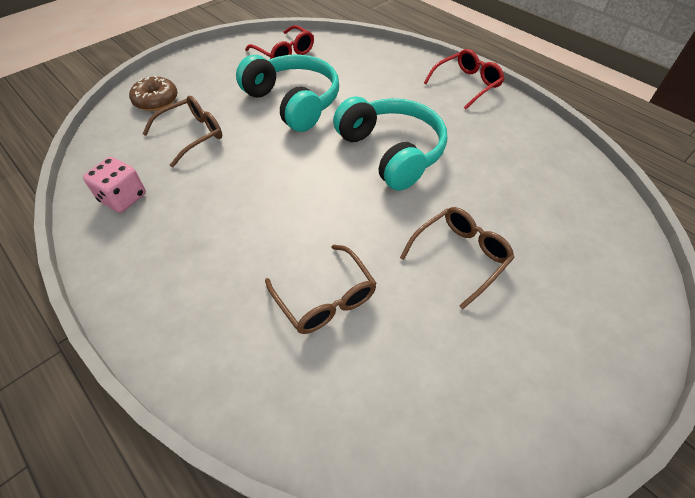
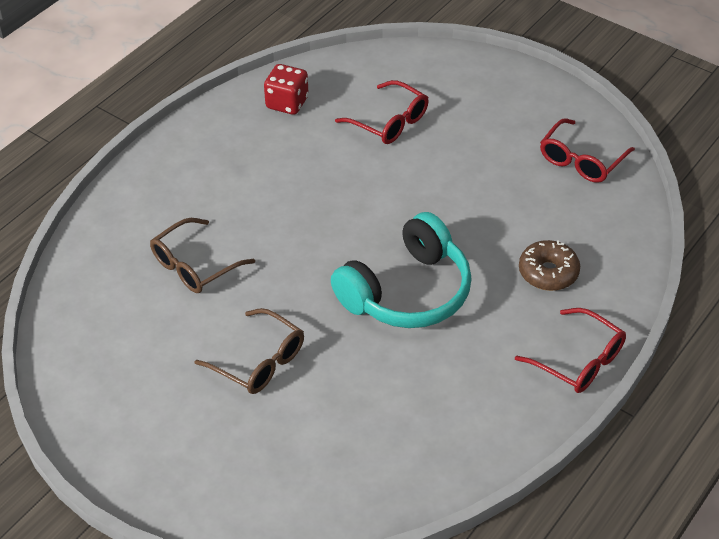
camera: 80 degrees right, 5 degrees down
(123, 198) = (287, 103): pink dice -> red dice
(156, 100) = (440, 77): brown donut -> brown donut (548, 272)
(192, 135) = (389, 122): brown glasses -> red glasses
(293, 102) = (475, 190): turquoise headphones -> none

